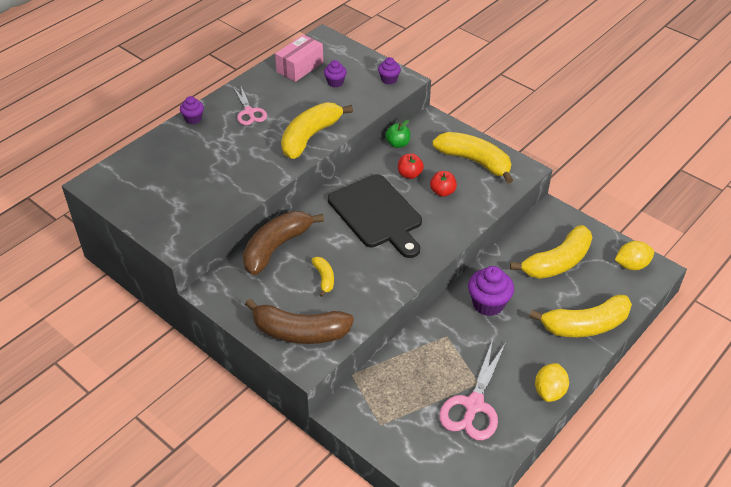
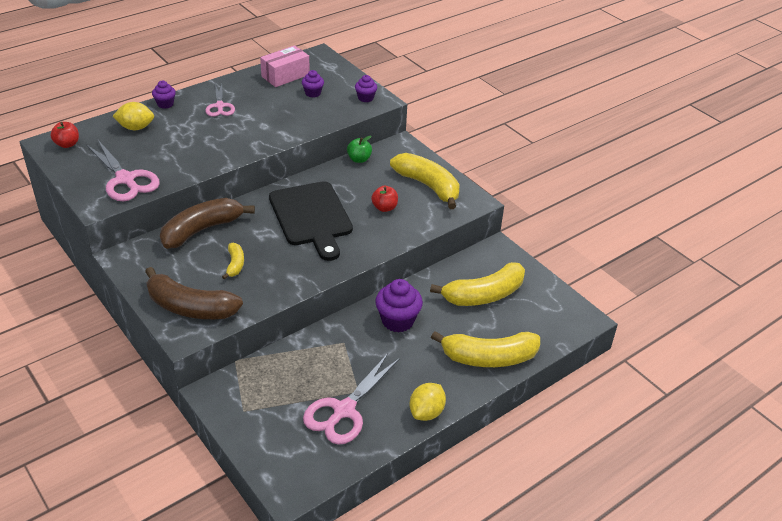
camera: 10 degrees right, 5 degrees down
(190, 210) = (125, 179): none -> pink scissors
(310, 137) = (267, 135): yellow banana -> none
(409, 174) = (359, 187): red apple -> red apple (67, 144)
(631, 265) = (560, 310): yellow lemon -> yellow lemon (136, 128)

